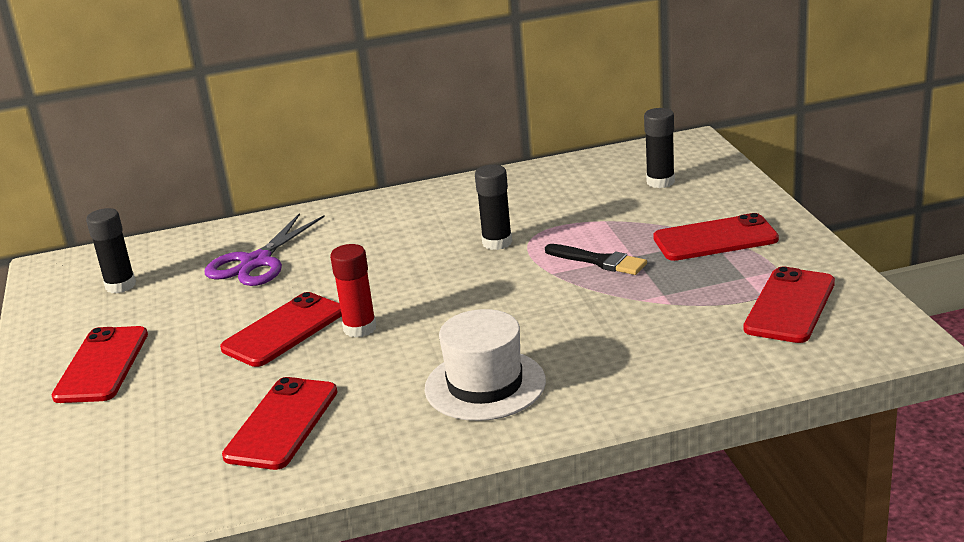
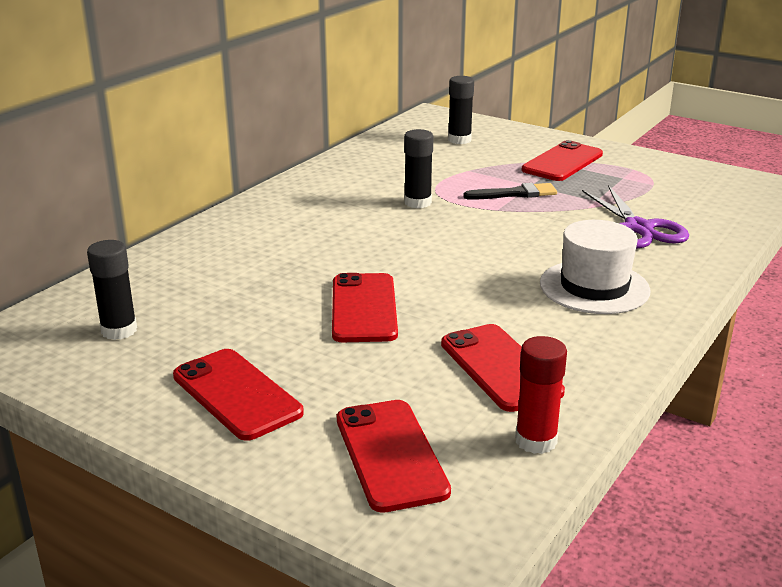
camera: 45 degrees left, 0 degrees up
(256, 262) = (232, 271): purple scissors -> purple scissors (638, 228)
(360, 328) = (426, 286): red glue stick -> red glue stick (536, 441)
(790, 306) = (679, 185): red phone -> red phone (390, 455)

